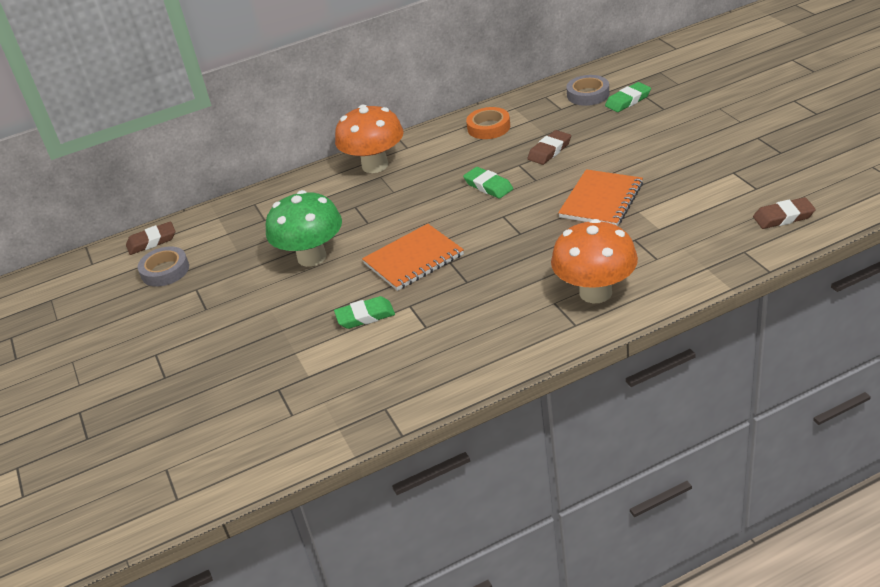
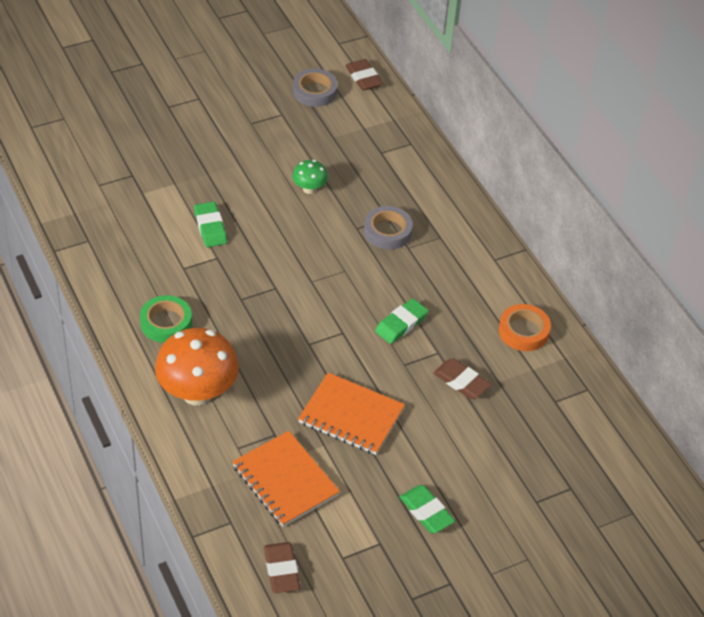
camera: 80 degrees right, 10 degrees up
(312, 257) = (309, 189): green mushroom -> green mushroom, size x0.49
(375, 165) = (462, 233): orange mushroom -> none
(413, 259) = (286, 261): orange notebook -> orange notebook (285, 480)
(505, 327) = (166, 323): none -> green tape
(588, 94) = (585, 431): grey tape -> grey tape (387, 231)
(628, 100) = (563, 469): green eraser -> green eraser (426, 512)

